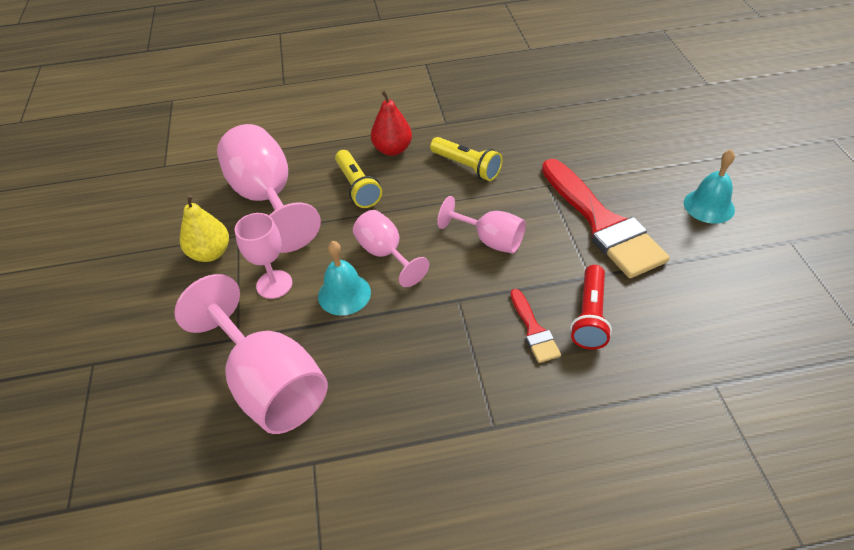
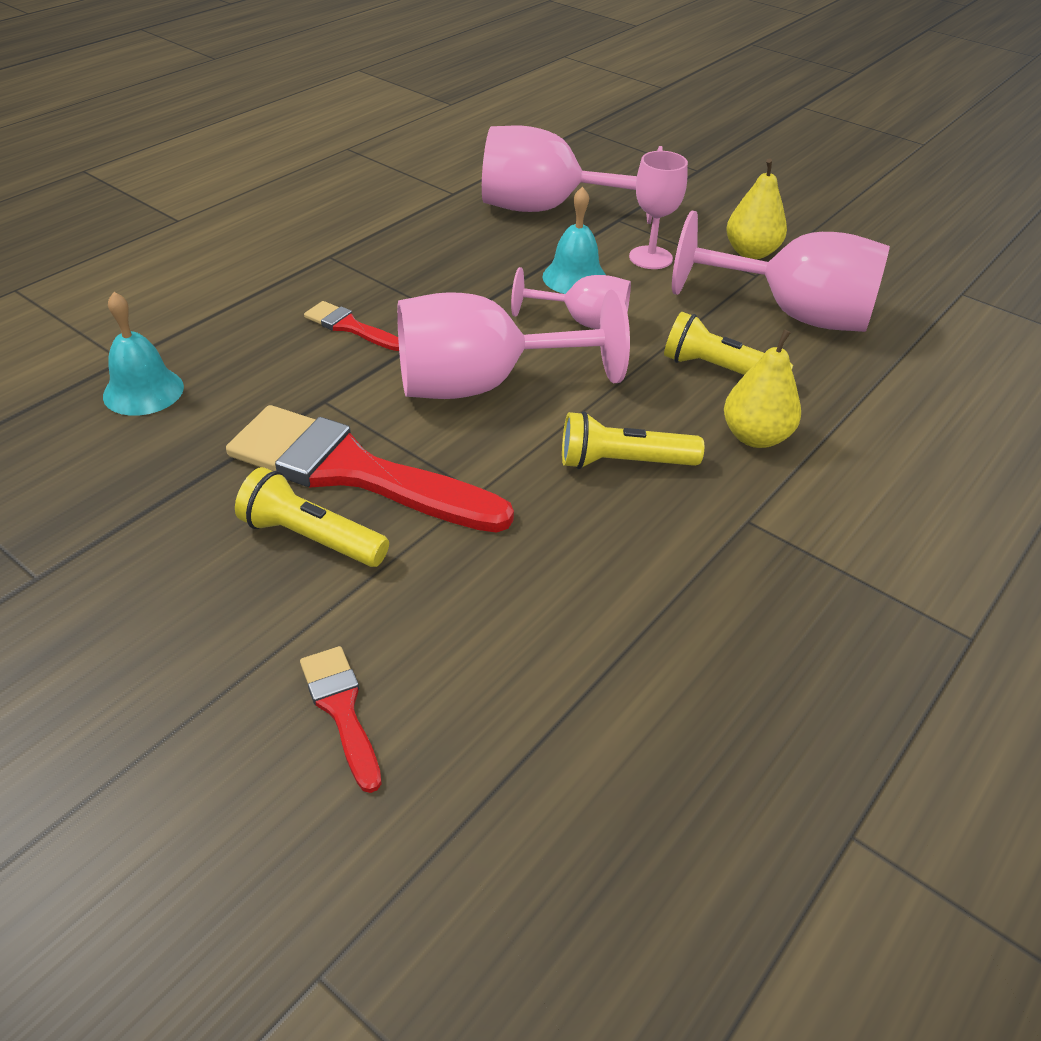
camera: 135 degrees right, 5 degrees down
(392, 149) = (755, 437): red pear -> yellow pear
(490, 240) = (483, 385): pink goblet -> pink goblet, size x1.76
(590, 316) = (296, 362): red flashlight -> none
(643, 199) = (312, 538): none -> yellow flashlight
(666, 134) = (341, 709): none -> red brush
(709, 206) = (195, 578): turquoise bell -> turquoise bell (143, 391)

